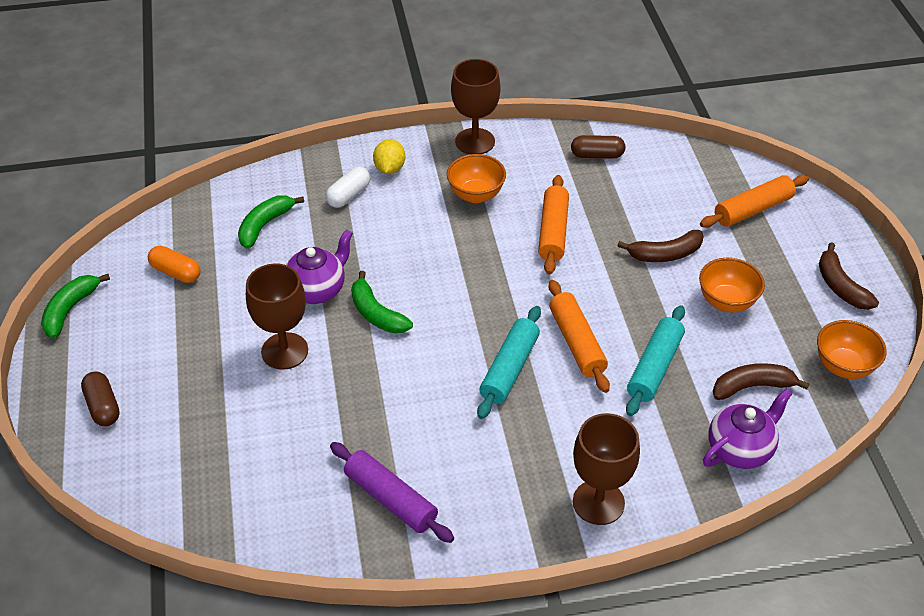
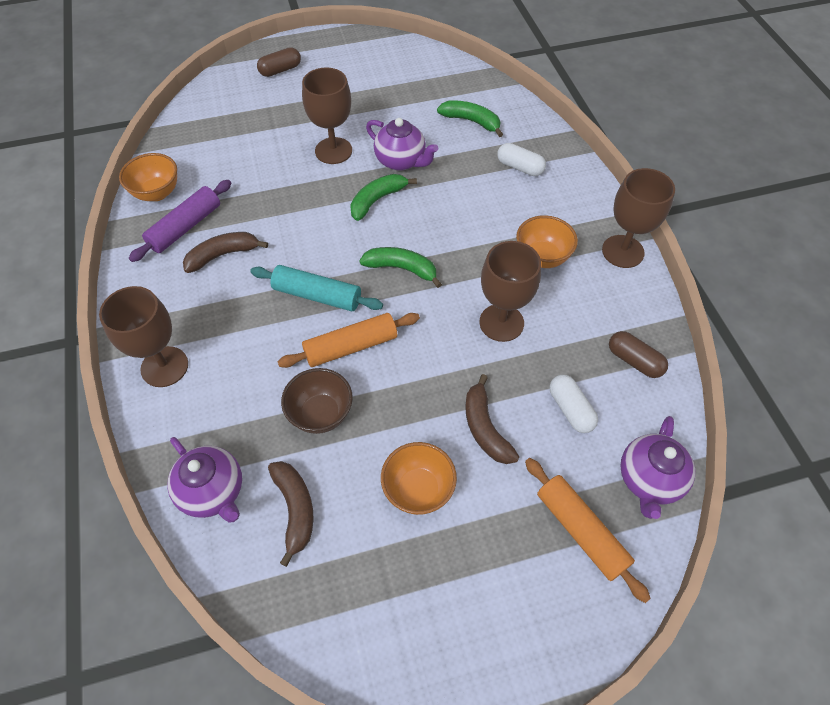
camera: 85 degrees right, 10 degrees up
(70, 310) = (368, 40): green banana -> green banana (402, 269)
(176, 272) = (411, 82): orange capsule -> none
(389, 169) = (563, 191): yellow lemon -> none
(553, 232) = (501, 323): orange rolling pin -> brown goblet
(597, 155) = (634, 361): brown capsule -> brown capsule turned 45 degrees counterclockwise
(645, 200) = (570, 409): none -> white capsule
(654, 367) = (321, 414): turquoise rolling pin -> brown bowl
(707, 166) = (649, 480): none -> purple teapot
(840, 286) = (459, 632): brown banana -> brown banana (223, 255)
(843, 366) = (325, 618): orange bowl -> orange bowl (157, 193)

